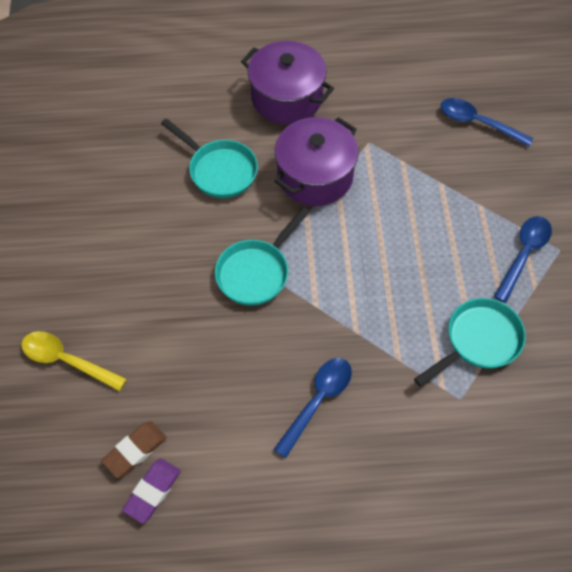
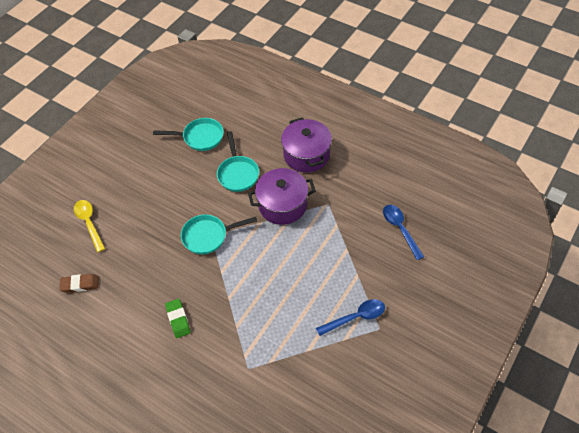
camera: 40 degrees right, 5 degrees down
(152, 491) = (70, 308): purple eraser -> none
(317, 401) = (178, 319): blue spoon -> green eraser
(478, 341) = (286, 346): turquoise pan -> turquoise pan (200, 137)

